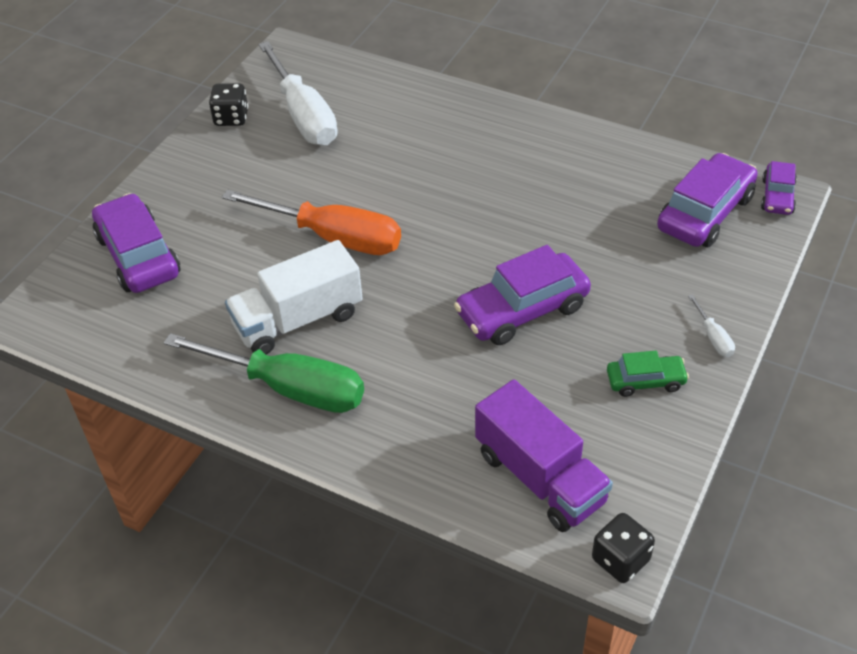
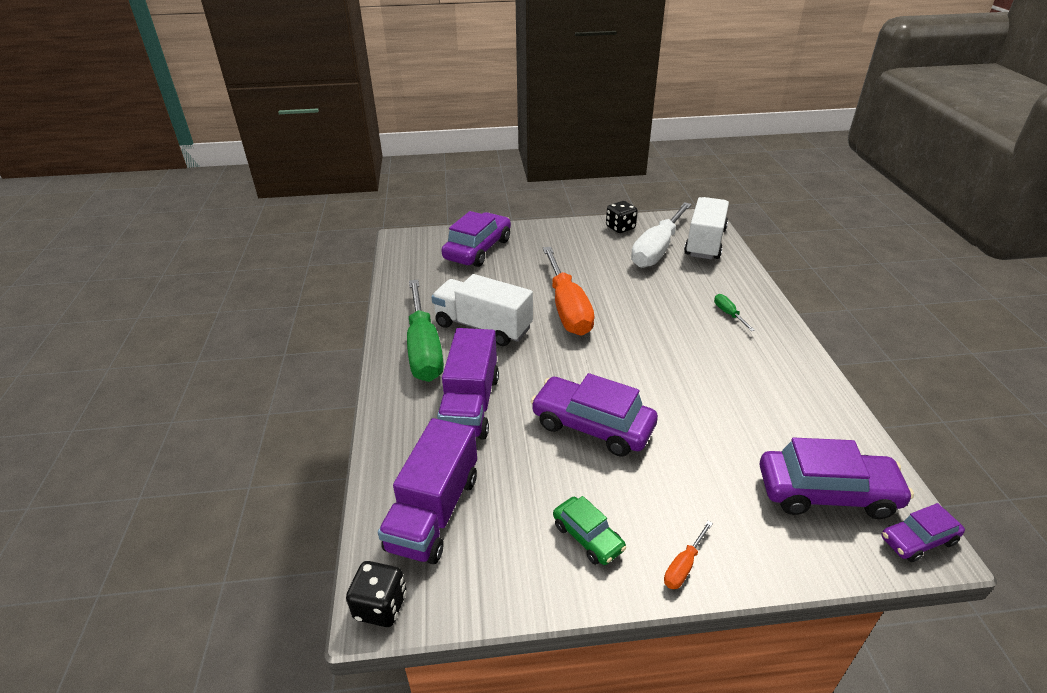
camera: 55 degrees right, 10 degrees down
(330, 75) = (705, 242): none -> white truck
(417, 387) = (470, 405): none -> purple truck
(456, 131) = (728, 314): none -> green screwdriver
(713, 338) = (683, 566): white screwdriver -> orange screwdriver

